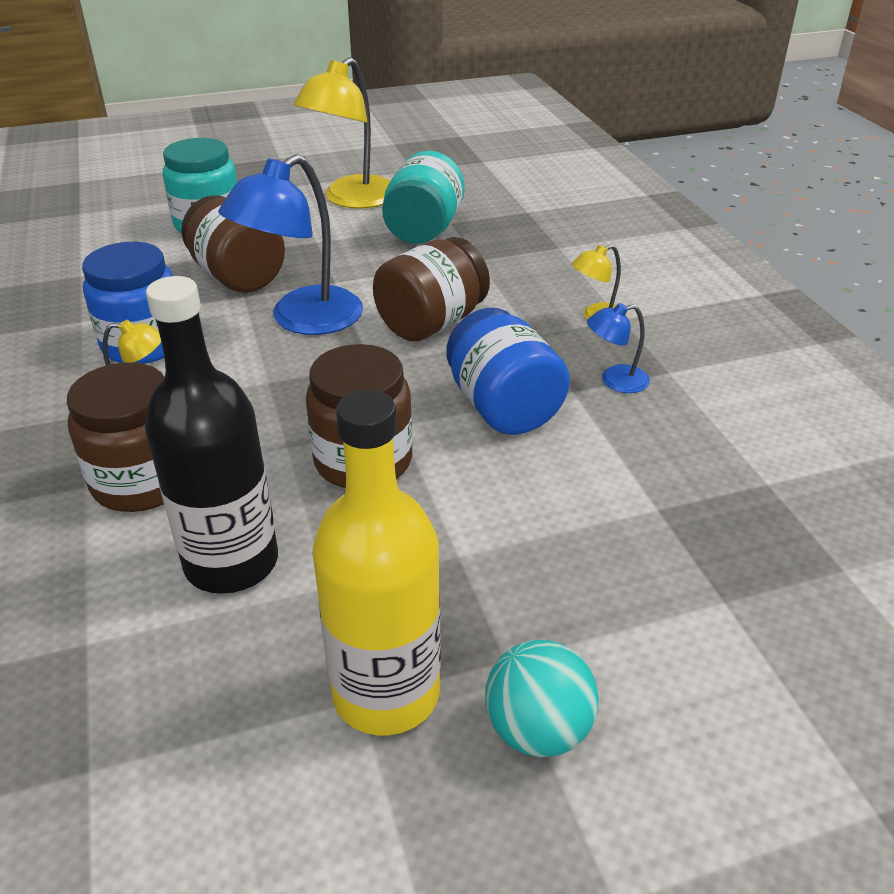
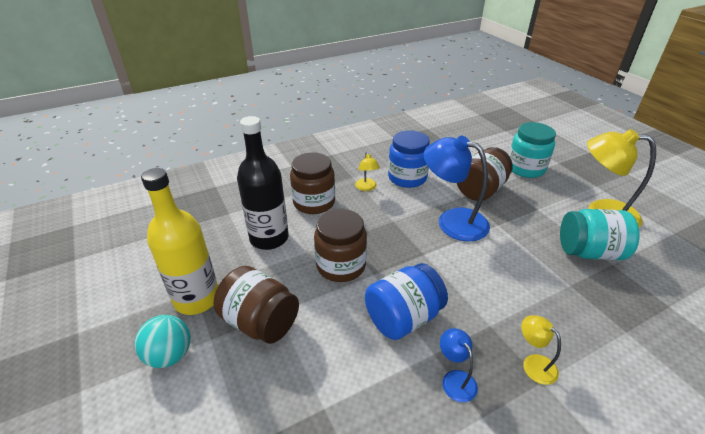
camera: 80 degrees right, 0 degrees up
(431, 323) = (477, 273): brown jar -> brown jar (260, 322)

